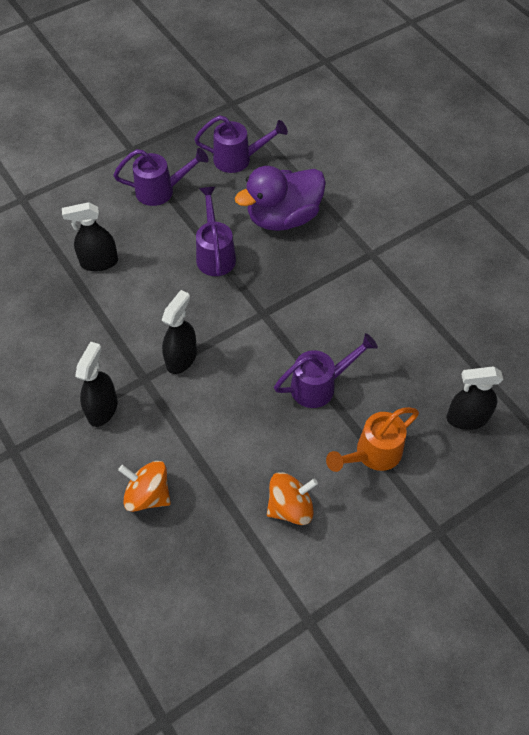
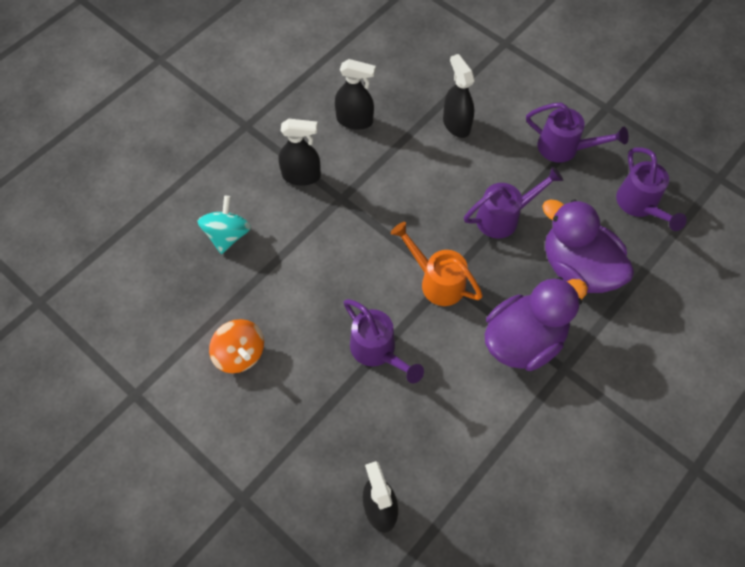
camera: 75 degrees right, 5 degrees up
(148, 495) = (228, 235): orange spinning top -> turquoise spinning top
(161, 191) = (564, 148): purple watering can -> purple watering can turned 45 degrees counterclockwise
(181, 358) = (372, 222): black spray bottle -> black spray bottle (355, 120)
(338, 273) = (523, 340): none -> purple duck
(373, 454) = (313, 418): orange watering can -> orange watering can (437, 281)

